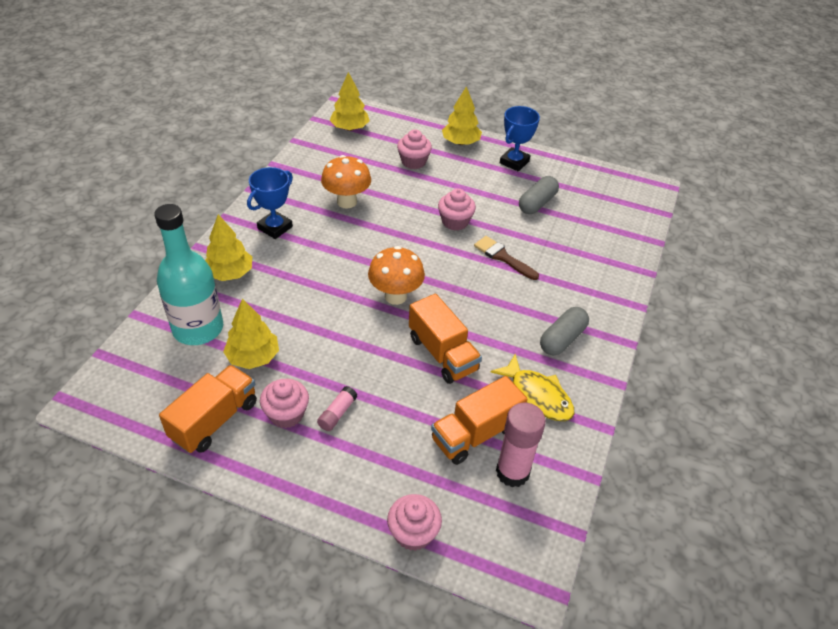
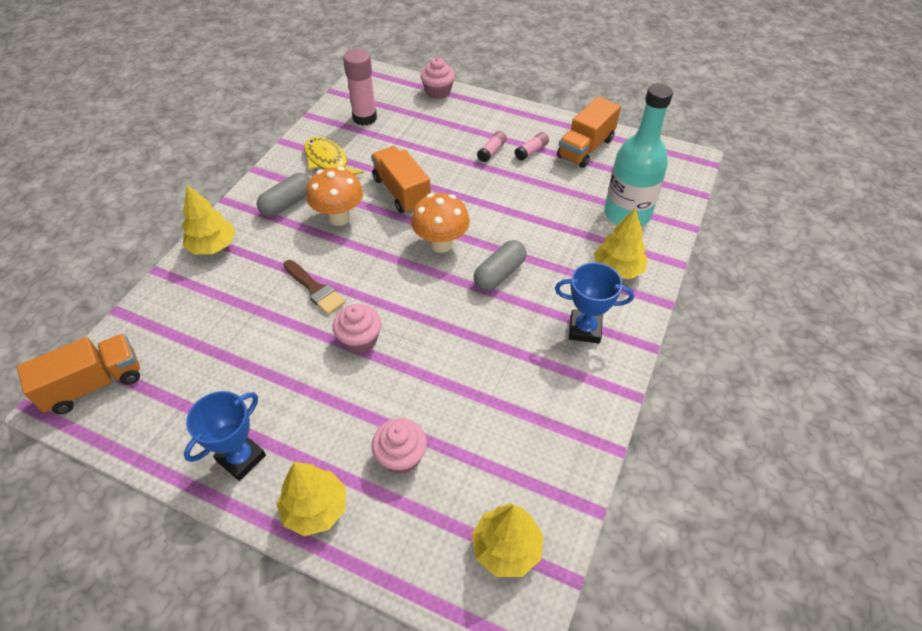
camera: 175 degrees left, 5 degrees up
(253, 357) = (569, 190): yellow tree -> yellow tree (213, 246)
(275, 228) = (585, 329): blue trophy -> blue trophy turned 60 degrees clockwise
(286, 414) = (531, 151): pink cupcake -> pink glue stick
(347, 202) = (499, 372): orange mushroom -> orange mushroom (339, 217)
(475, 434) = (385, 138): orange truck -> orange truck (94, 384)
(537, 203) = (241, 371): grey capsule -> grey capsule (499, 274)

